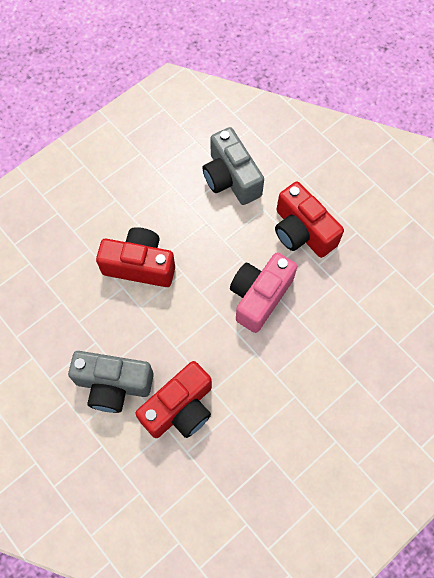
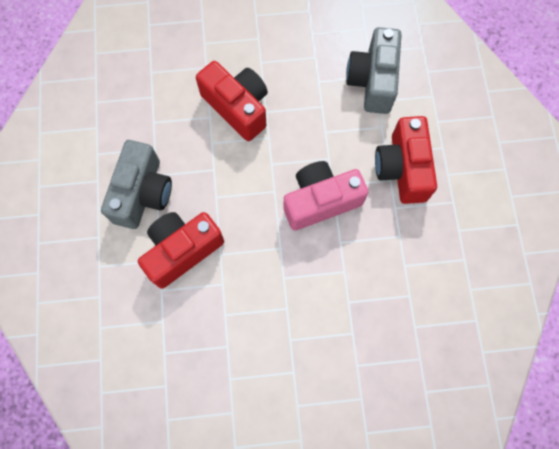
camera: 35 degrees right, 5 degrees up
(113, 385) = (143, 193): grey camera -> grey camera turned 120 degrees counterclockwise
(180, 408) = (182, 250): red camera -> red camera turned 150 degrees clockwise

